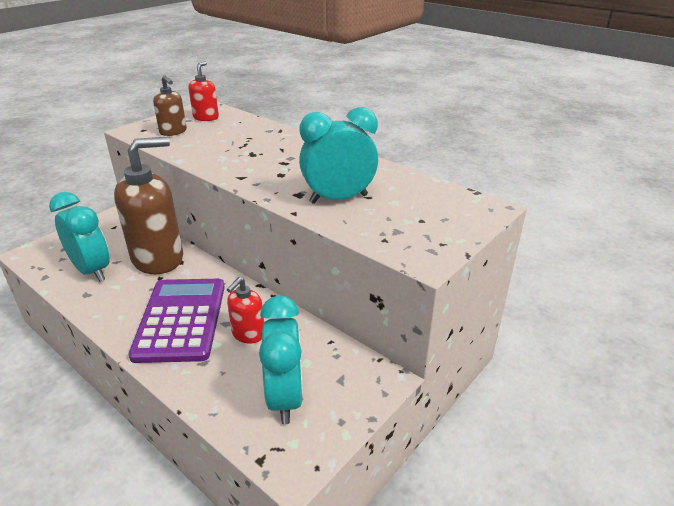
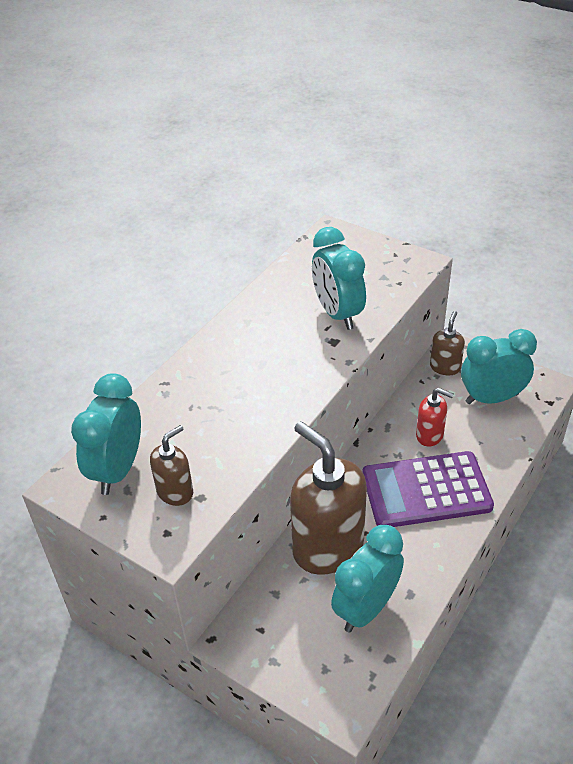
camera: 95 degrees left, 10 degrees up
(206, 117) = (118, 470): red soap dispenser -> turquoise clock
(349, 365) = (445, 367): none -> brown soap dispenser

